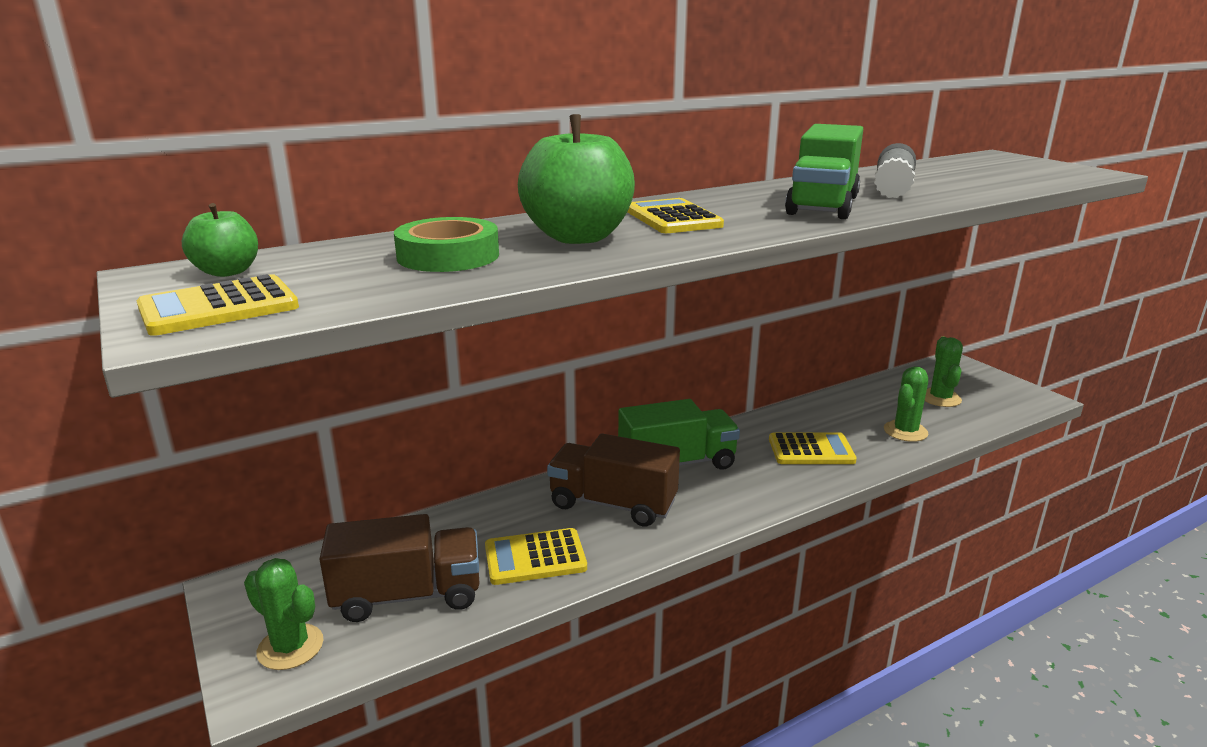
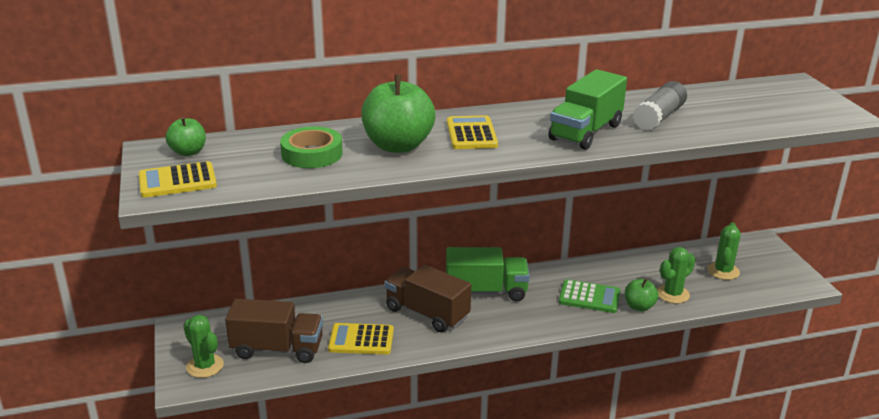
camera: 15 degrees right, 5 degrees up
(811, 450) = (589, 297): yellow calculator -> green calculator
(878, 452) = (639, 306): none -> green apple

